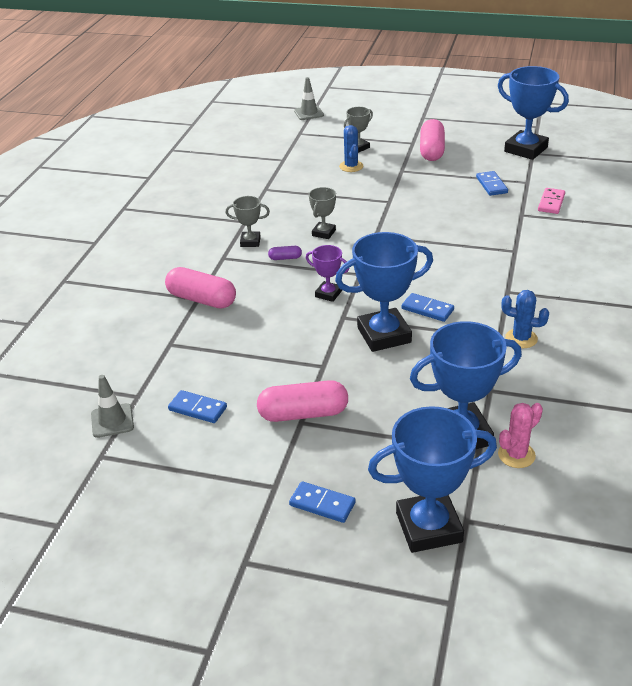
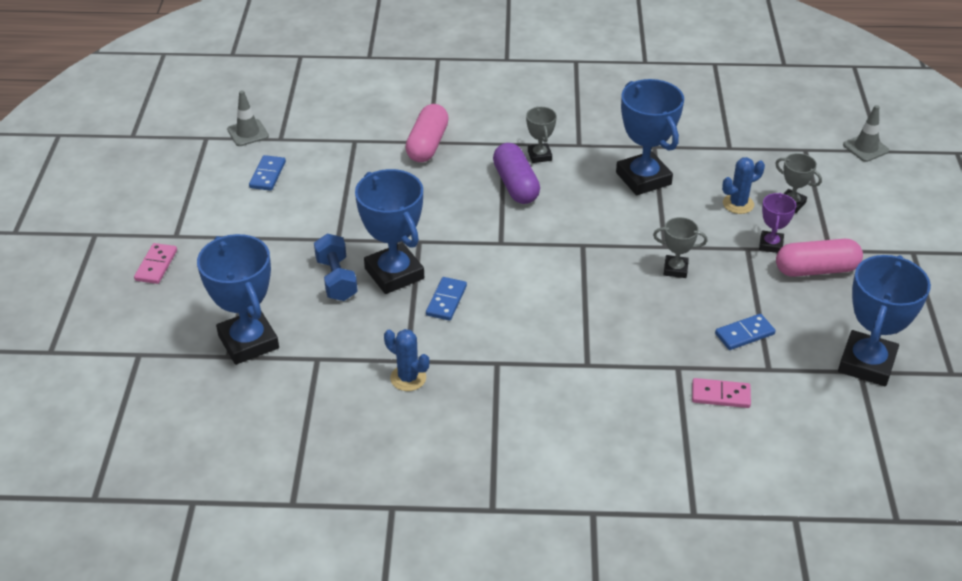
camera: 75 degrees right, 5 degrees up
(285, 258) = (515, 185): purple capsule -> purple capsule, size x2.18
(303, 414) = (267, 237): pink capsule -> none
(322, 504) = (156, 265): blue domino -> pink domino
(323, 233) = (575, 204): grey trophy -> grey trophy (675, 269)
(328, 294) = (457, 225): purple trophy -> purple trophy (770, 244)
(382, 370) = (336, 279): none -> blue dumbbell
(428, 527) = (130, 331): blue trophy -> blue trophy (643, 178)
(516, 455) = (223, 382): pink cactus -> none
(521, 338) = (408, 378): blue cactus -> blue cactus turned 60 degrees counterclockwise

